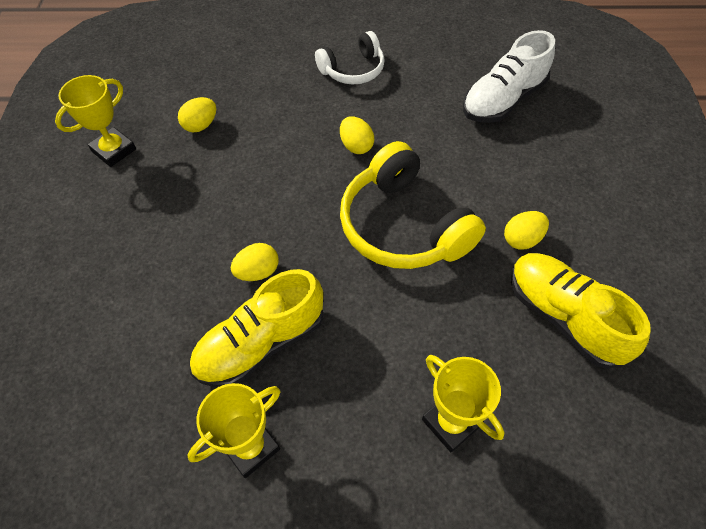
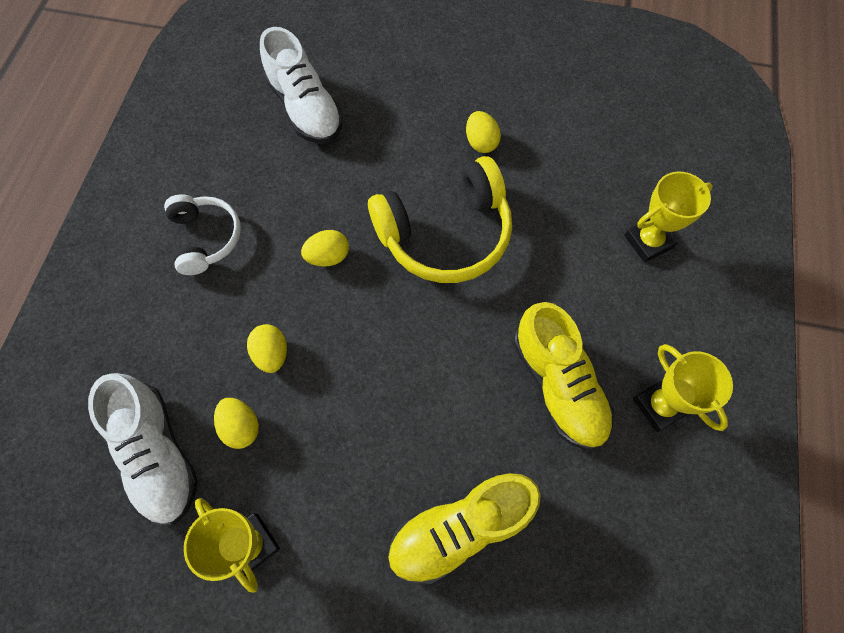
camera: 80 degrees left, 10 degrees up
(177, 87) = (158, 454): none -> white shoe
(258, 272) = (475, 380): yellow egg -> yellow egg (272, 354)
(564, 317) = (563, 136): yellow shoe -> yellow shoe (460, 529)

